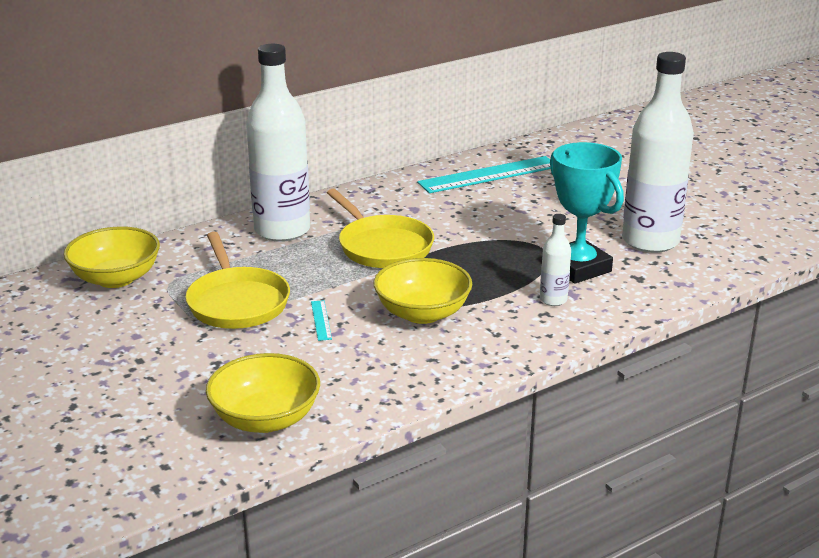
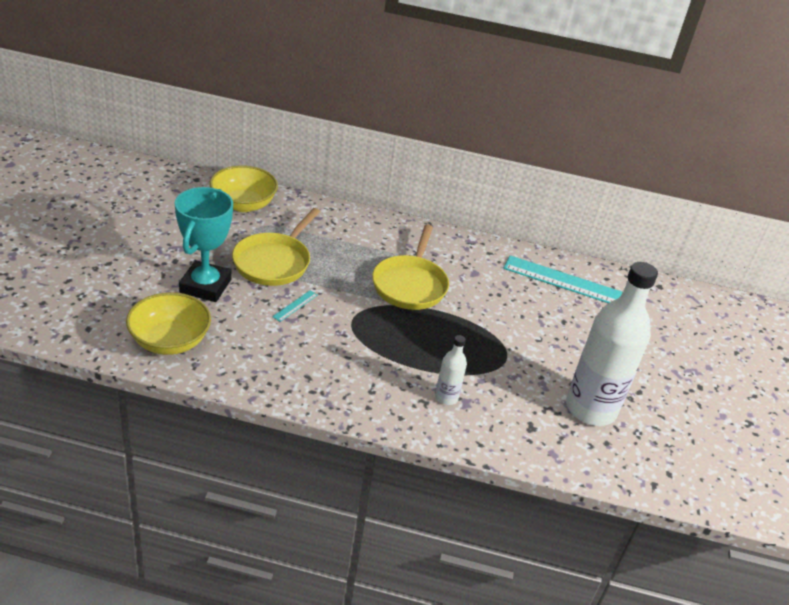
camera: 40 degrees right, 10 degrees up
(282, 230) = (373, 234): white bottle -> none
(422, 313) = (355, 344): yellow bowl -> none
(578, 268) = (503, 389): turquoise trophy -> turquoise trophy (205, 286)

